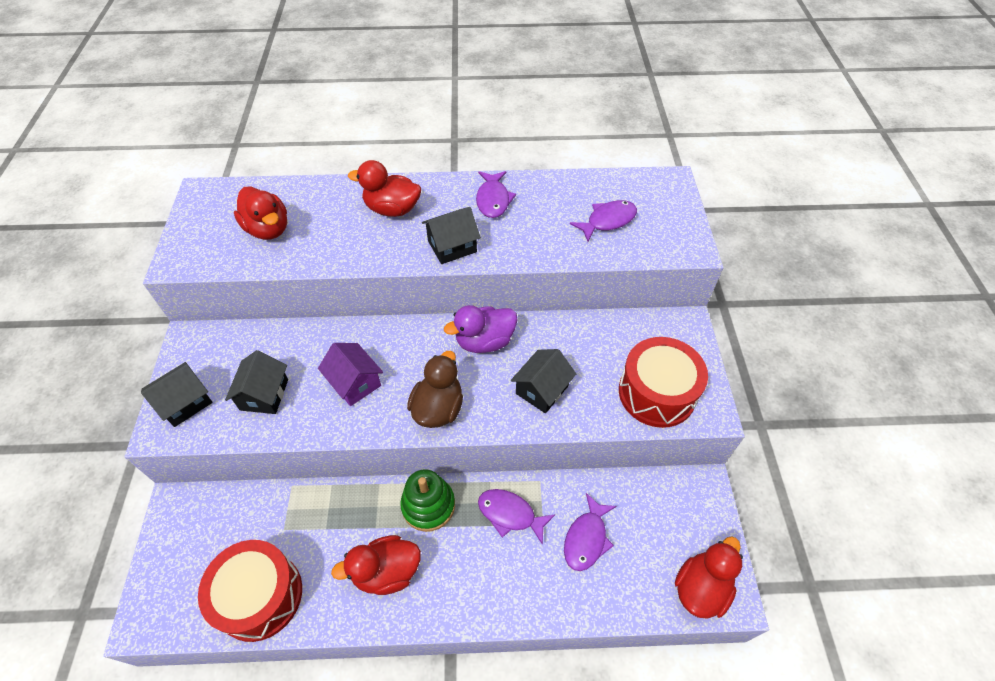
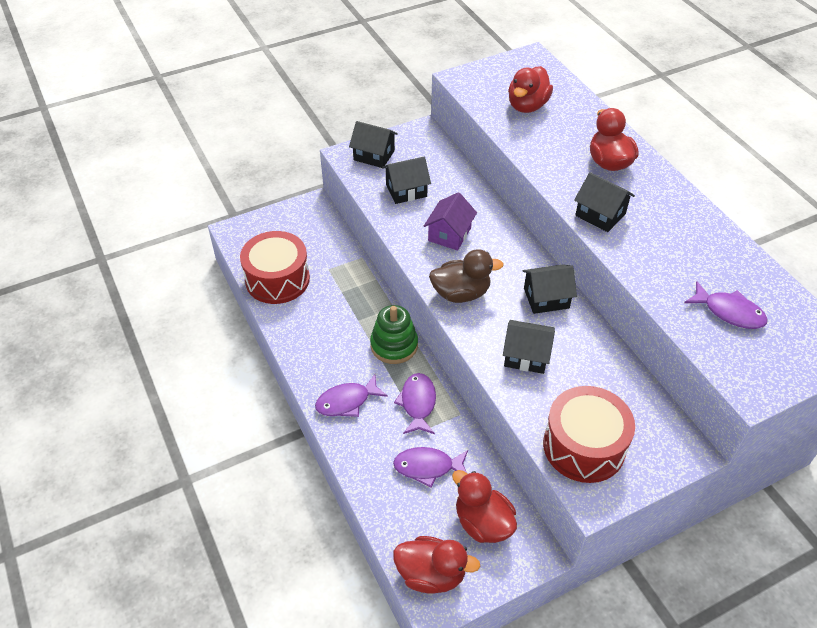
camera: 65 degrees right, 5 degrees down
(386, 572) = (329, 342): red duck -> red duck (482, 523)
(484, 341) = (546, 298): purple duck -> black house
(493, 200) = (679, 220): purple fish -> purple fish (347, 401)

